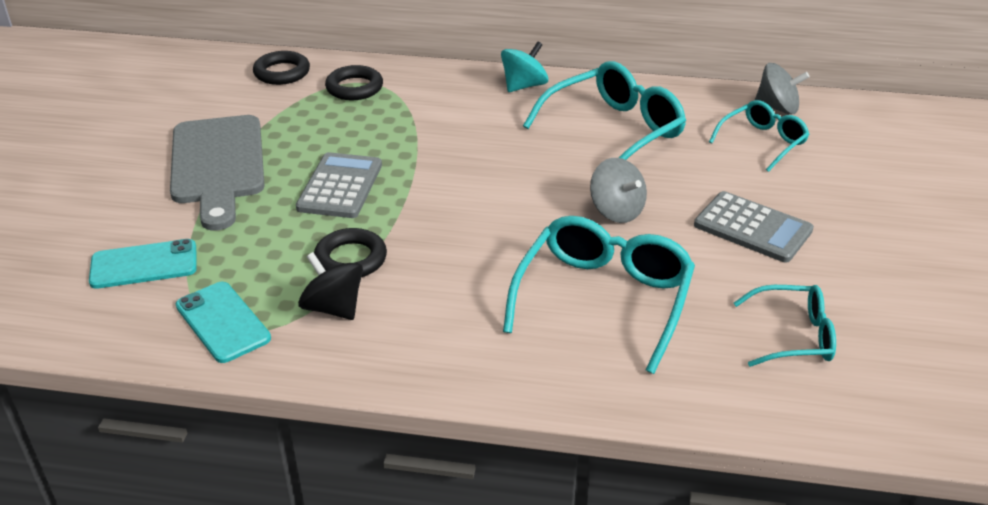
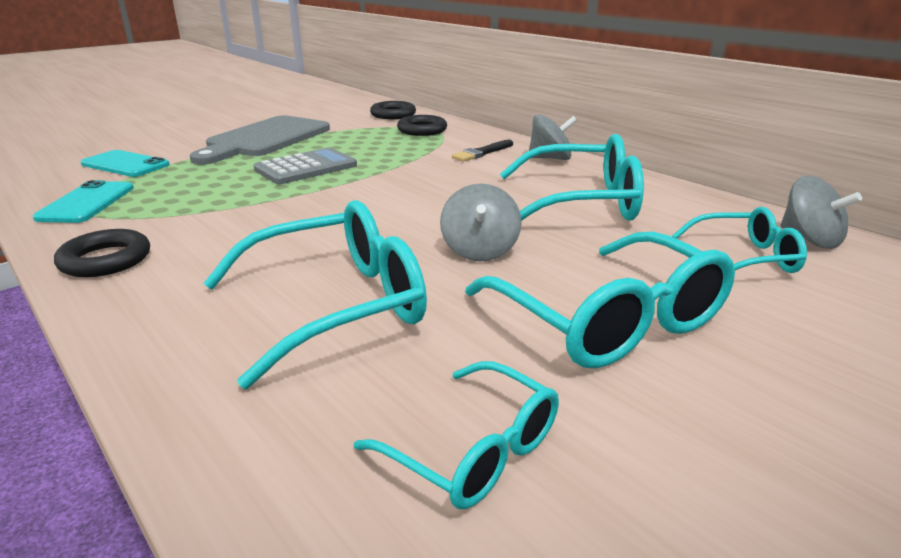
camera: 40 degrees right, 10 degrees down
(333, 308) = (152, 221): black spinning top -> none
(351, 259) = (224, 202): black ring -> black ring (105, 260)
(459, 100) = (482, 152): none -> black brush
(524, 86) = (550, 158): turquoise spinning top -> grey spinning top
(752, 228) = (608, 319): grey calculator -> turquoise glasses

